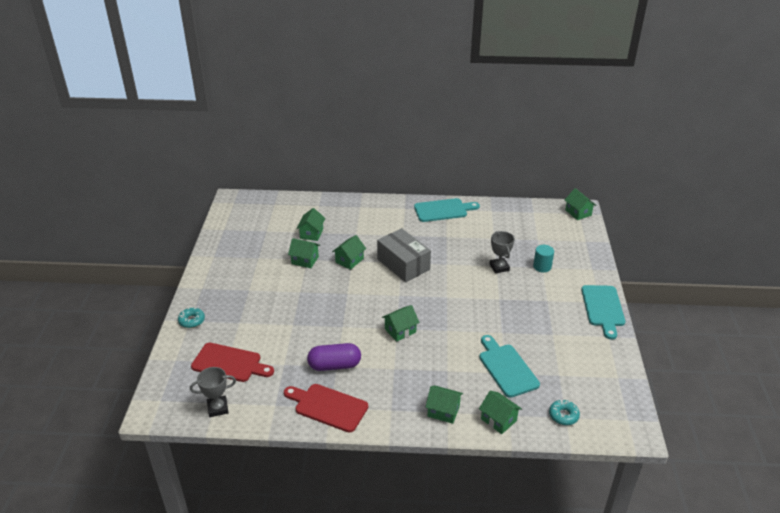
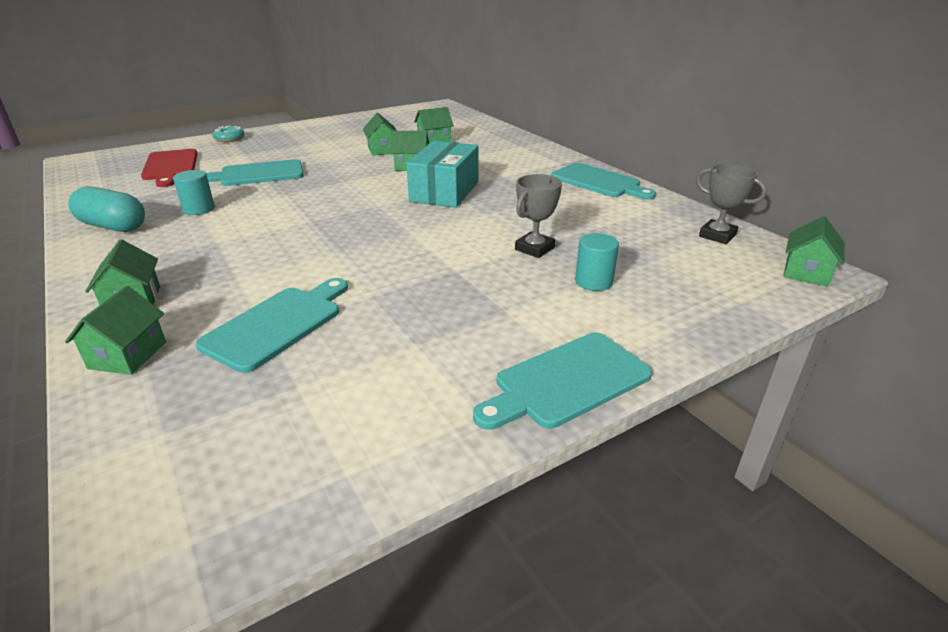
camera: 55 degrees right, 5 degrees down
(218, 408) = (91, 180): grey trophy -> grey trophy (717, 235)
(294, 326) = (257, 174): none -> turquoise cutting board
(328, 407) = (113, 226): red cutting board -> turquoise capsule
(334, 365) = (199, 209): purple capsule -> turquoise cylinder
(400, 330) = (302, 225): green house -> none
(403, 264) = (445, 191): grey box -> turquoise box
(563, 415) = (168, 428): turquoise donut -> none

